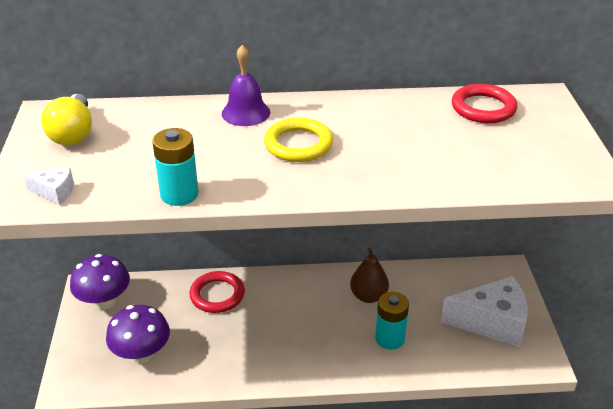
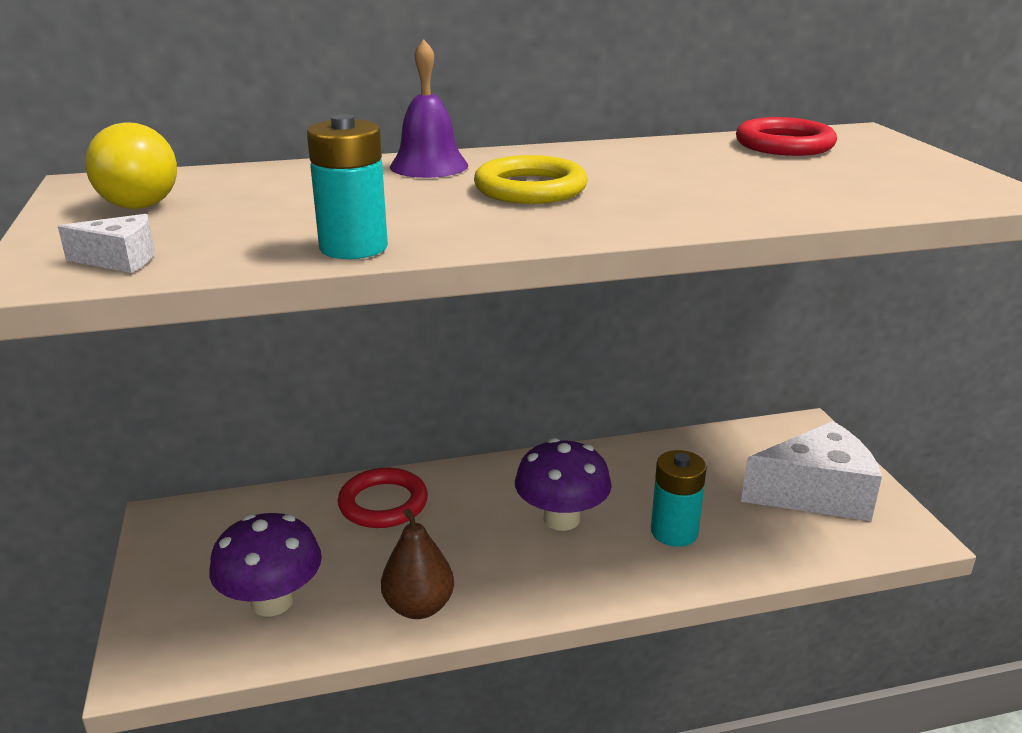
camera: 10 degrees left, 10 degrees down
(104, 301) = (194, 532): purple mushroom -> purple mushroom (561, 519)
(368, 296) = (620, 480): brown pear -> brown pear (419, 607)

